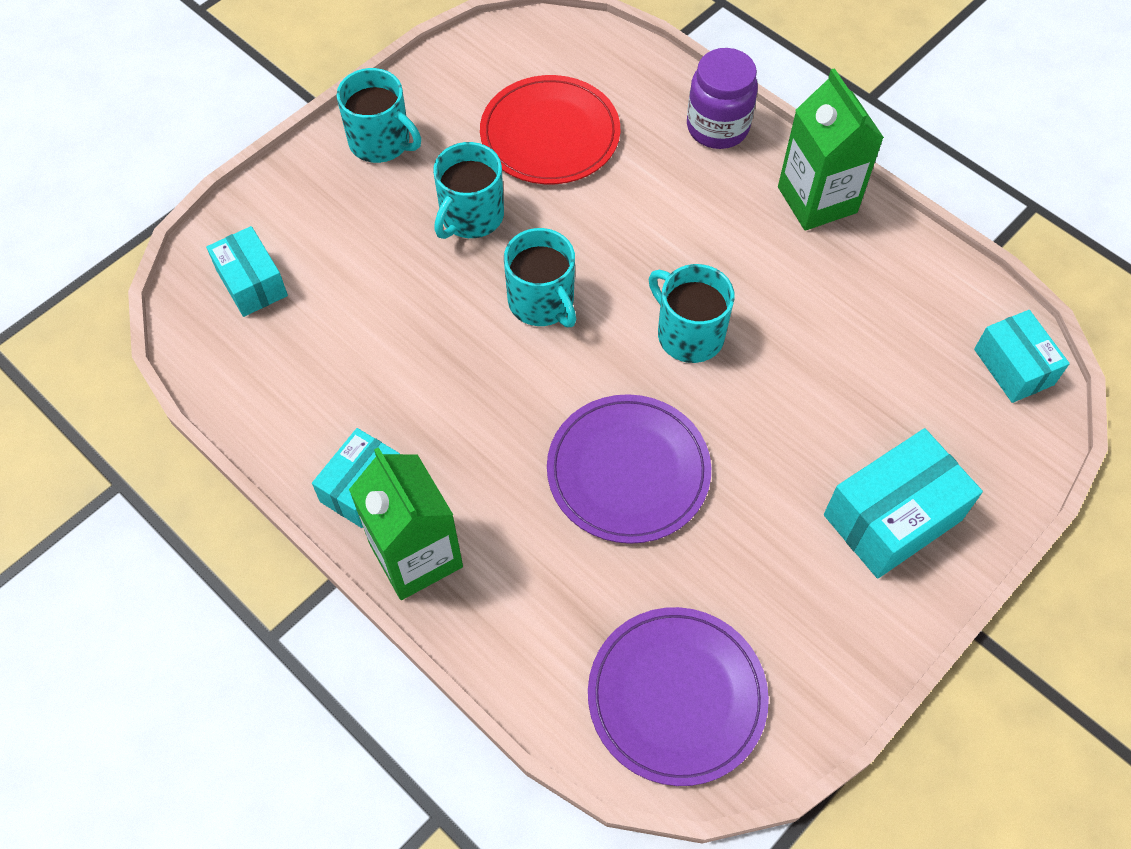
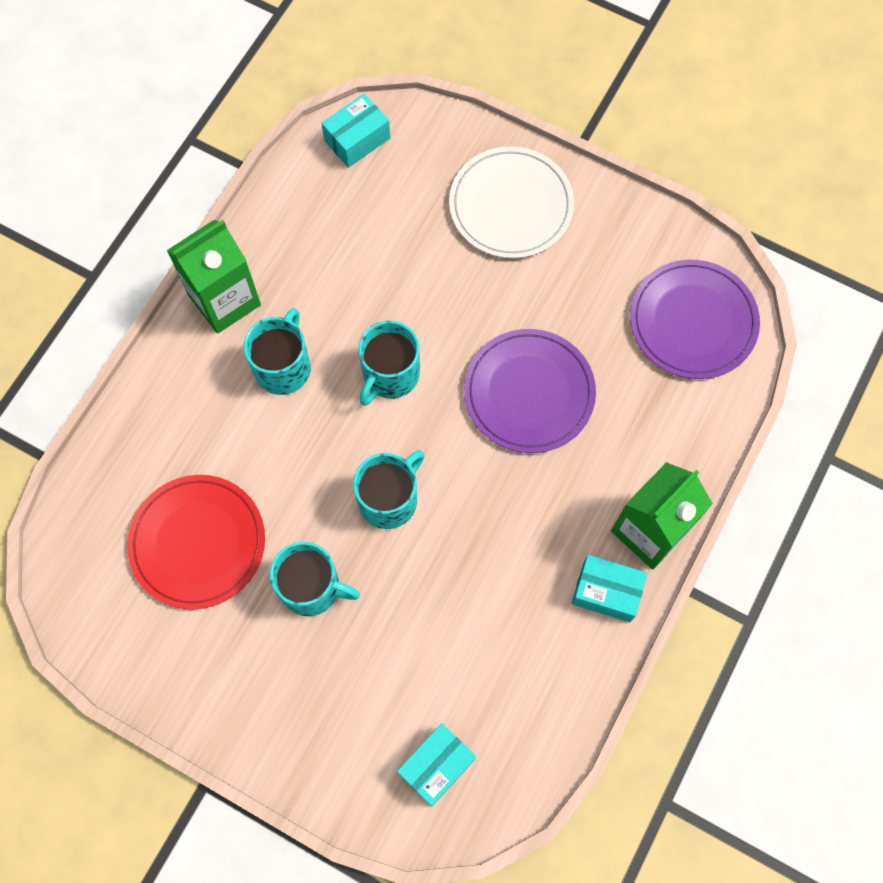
camera: 105 degrees left, 10 degrees up
(381, 142) = (241, 702): turquoise mug -> turquoise mug (283, 367)
(717, 127) = (158, 396): purple jar -> none
(892, 517) = (511, 205): turquoise box -> white plate

